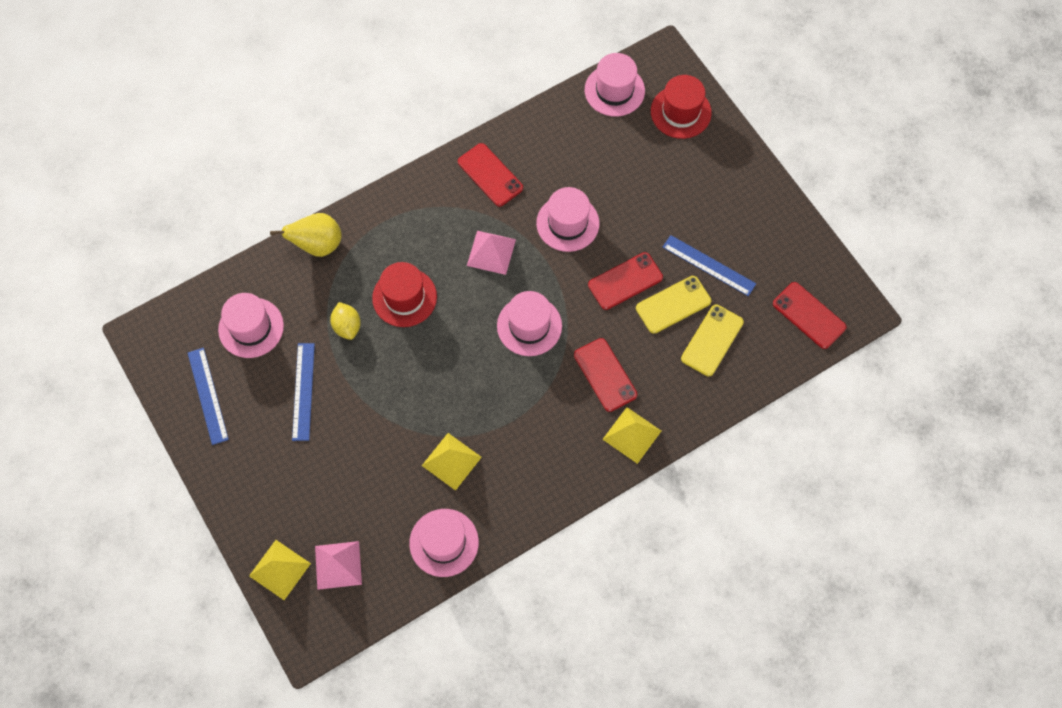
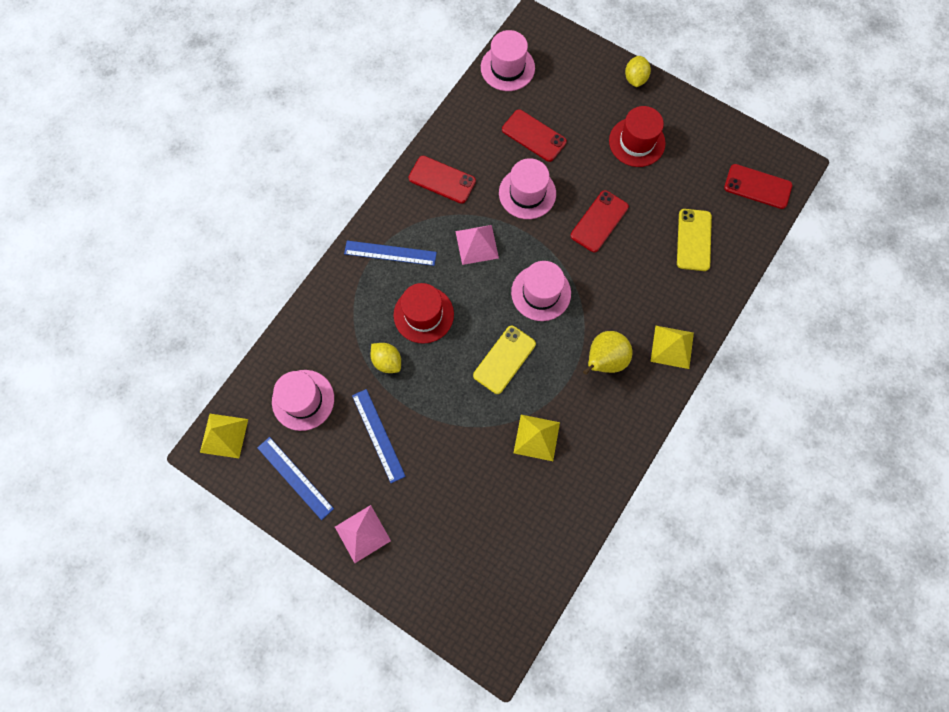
camera: 25 degrees left, 5 degrees up
(279, 569) = (438, 603): yellow pyramid -> yellow pyramid (224, 435)
(318, 245) = (325, 302): yellow pear -> yellow pear (604, 360)
(338, 565) = (487, 574): pink pyramid -> pink pyramid (362, 533)
(444, 542) = (567, 511): pink hat -> none
(605, 375) = (624, 306): red phone -> red phone (534, 135)
(673, 304) = (647, 224): yellow phone -> yellow phone (504, 359)
(680, 112) = (570, 64): red hat -> red hat (637, 142)
(708, 265) = (658, 180): blue ruler -> blue ruler (390, 253)
(740, 154) = (635, 79): none -> yellow lemon

